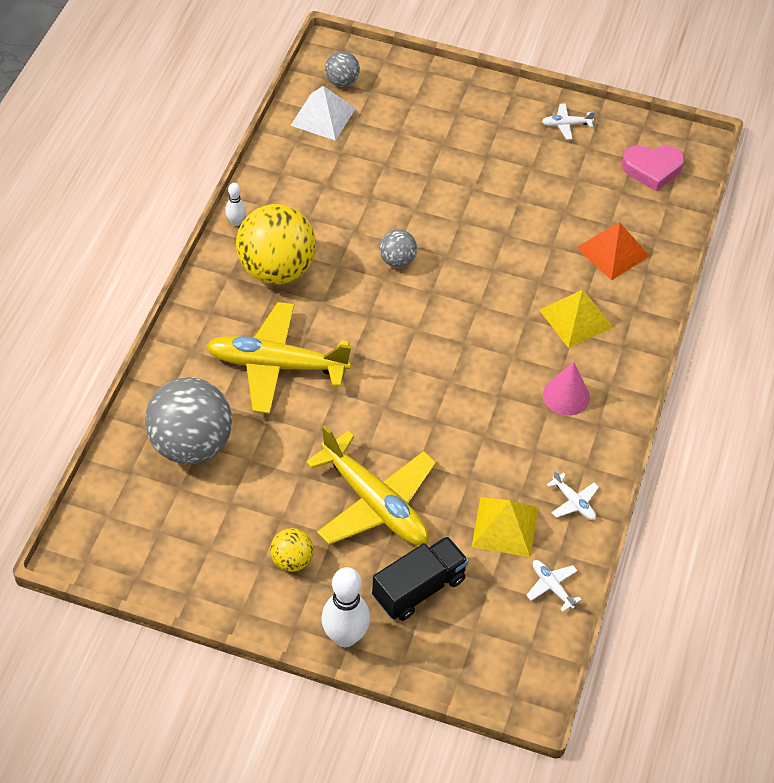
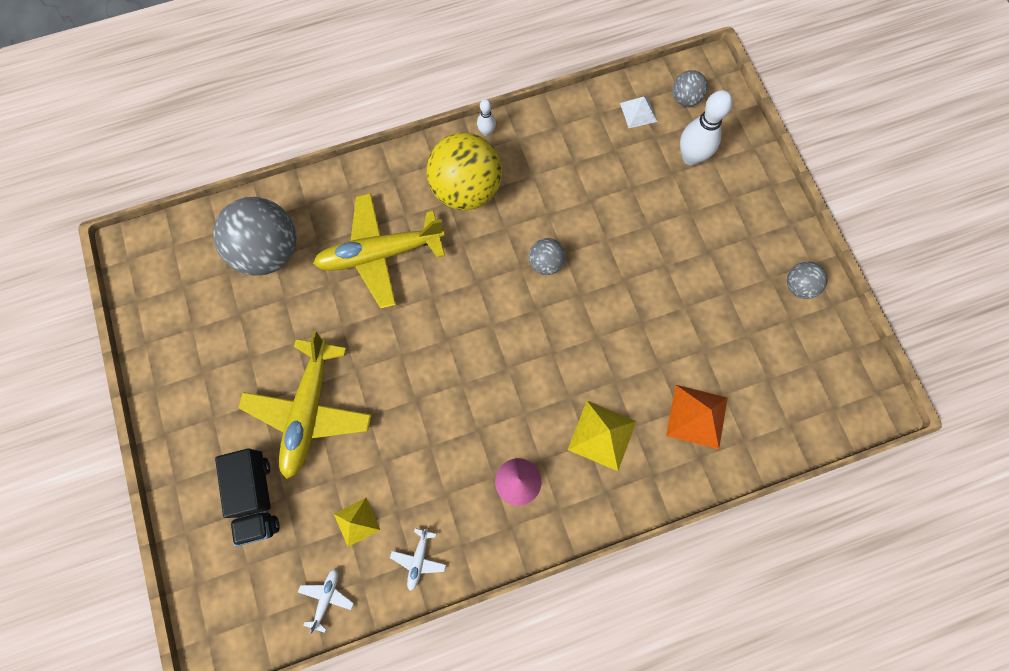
camera: 55 degrees right, 20 degrees up
(276, 365) = (380, 254): yellow plane -> yellow plane turned 75 degrees counterclockwise
(292, 560) = (219, 390): yellow ball -> none
(323, 116) = (638, 112): white pyramid -> white pyramid, size x0.64
(345, 636) = (179, 474): white bowling pin -> white bowling pin (691, 157)
(419, 588) = (256, 497): black truck -> black truck turned 60 degrees clockwise
(505, 526) = (356, 522): yellow pyramid -> yellow pyramid, size x0.64
(566, 125) = (798, 286): white plane -> grey ball
(652, 169) = (815, 387): pink heart -> none

